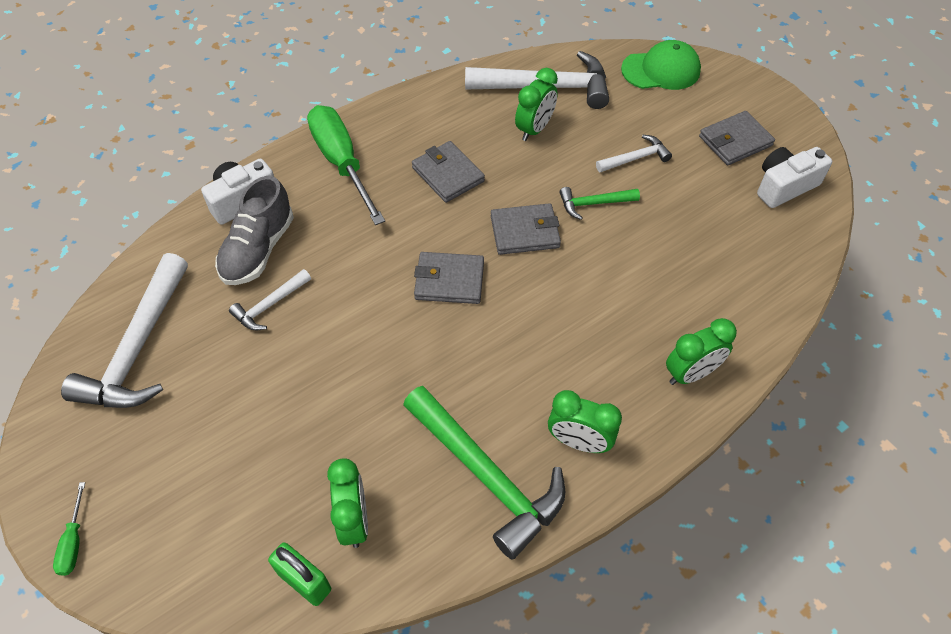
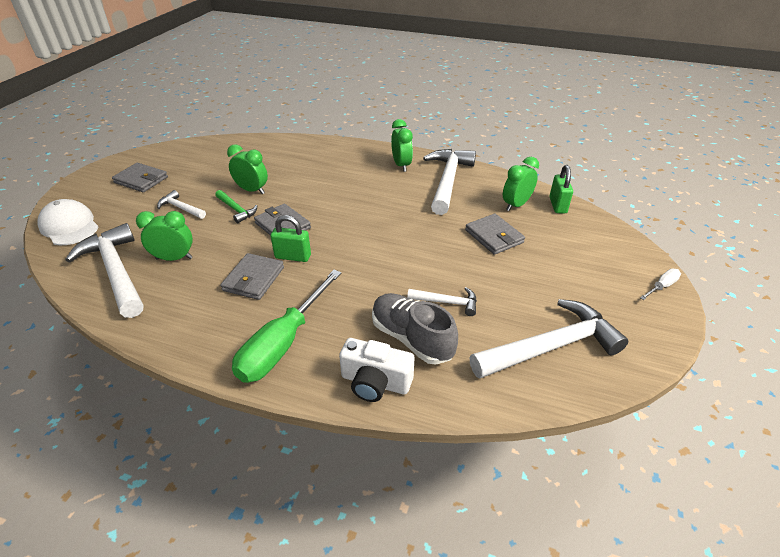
camera: 125 degrees left, 15 degrees down
(74, 542) = (661, 286): green screwdriver -> white screwdriver
(258, 249) = (411, 338): grey shoe -> grey shoe turned 120 degrees counterclockwise
(449, 281) = (349, 237): grey wallet -> grey wallet (494, 236)
(457, 217) = (293, 256): none -> green padlock
(486, 476) = (447, 181): green hammer -> white hammer
(661, 70) = (69, 226): green cap -> white cap
(691, 374) = (332, 151): green clock -> green clock (252, 190)
(784, 186) = (175, 157): white camera -> none

